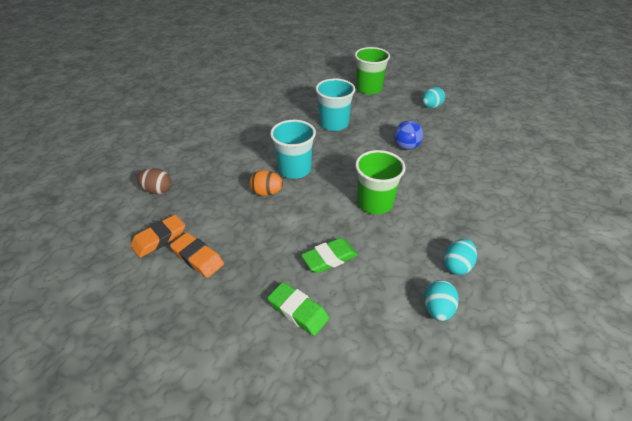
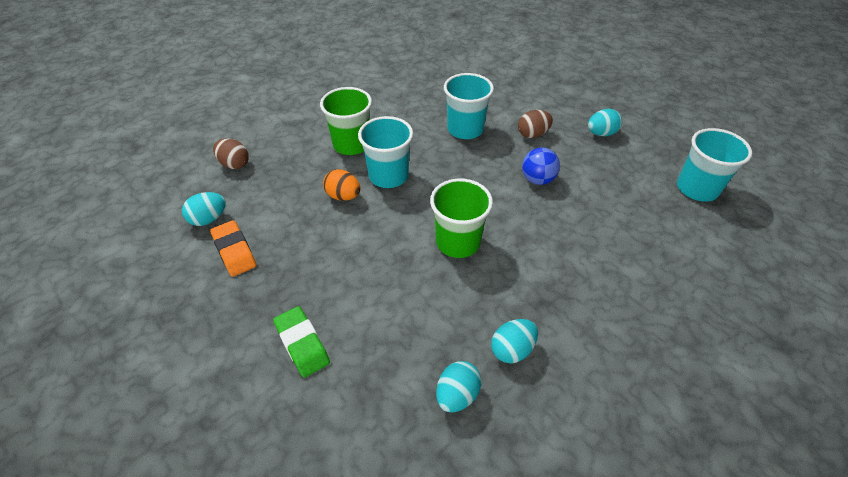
camera: 20 degrees right, 5 degrees up
(159, 239) = (209, 219): orange eraser -> turquoise egg
(329, 258) = (368, 294): green eraser -> none
(369, 89) = (534, 92): green cup -> green cup (351, 144)
(384, 117) = (532, 134): none -> brown egg
(512, 128) = (697, 188): none -> turquoise cup

